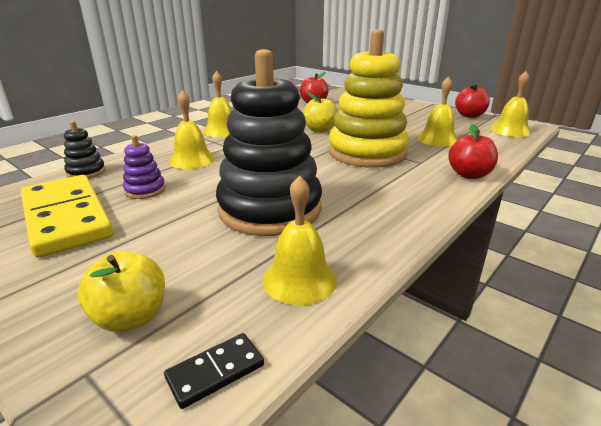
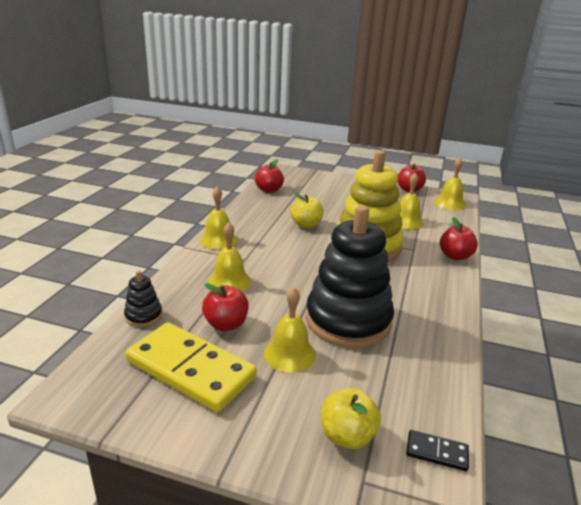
camera: 25 degrees left, 0 degrees up
(145, 190) = (226, 324): purple stacking toy -> red apple
(215, 371) = (436, 452): black domino -> black domino turned 75 degrees clockwise
(299, 279) = (424, 375): yellow bell -> yellow bell (289, 354)

